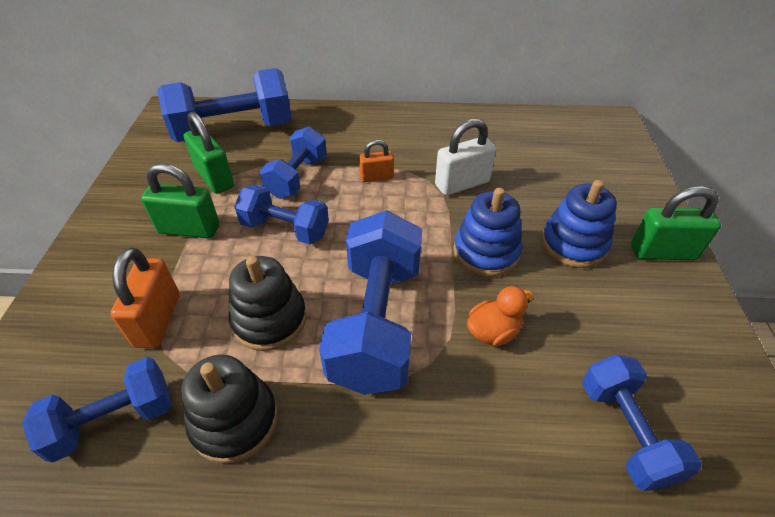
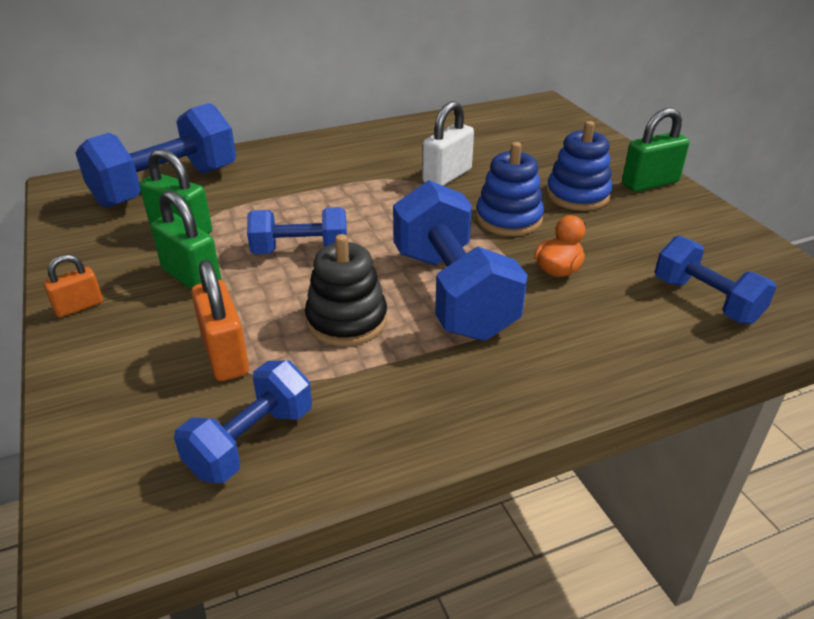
camera: 25 degrees left, 10 degrees down
(189, 229) = (191, 277): green padlock -> green padlock turned 60 degrees clockwise
(234, 421) = (378, 400): black stacking toy -> none
(297, 177) = (276, 208): blue dumbbell -> none
(376, 177) = (360, 190): orange padlock -> orange padlock (79, 307)

